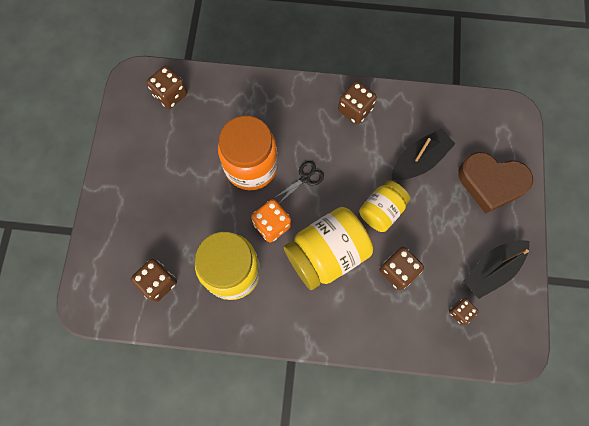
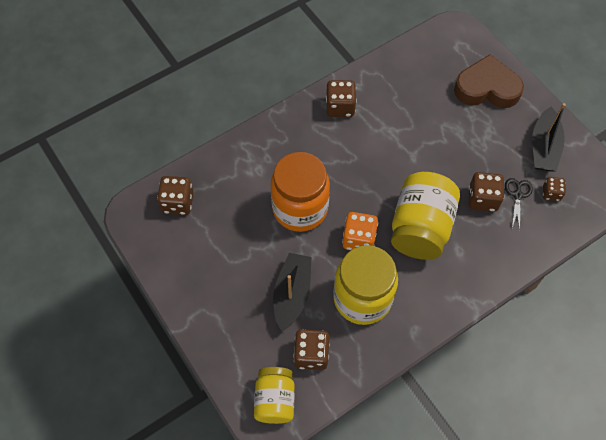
camera: 40 degrees left, 10 degrees down
(305, 178) = (350, 185): black scissors -> black scissors (517, 195)
(381, 211) = (430, 165): yellow jar -> yellow jar (275, 400)
(419, 161) = (422, 109): black boat -> black boat (292, 294)
(491, 183) = (487, 88): brown heart -> brown heart turned 150 degrees counterclockwise

